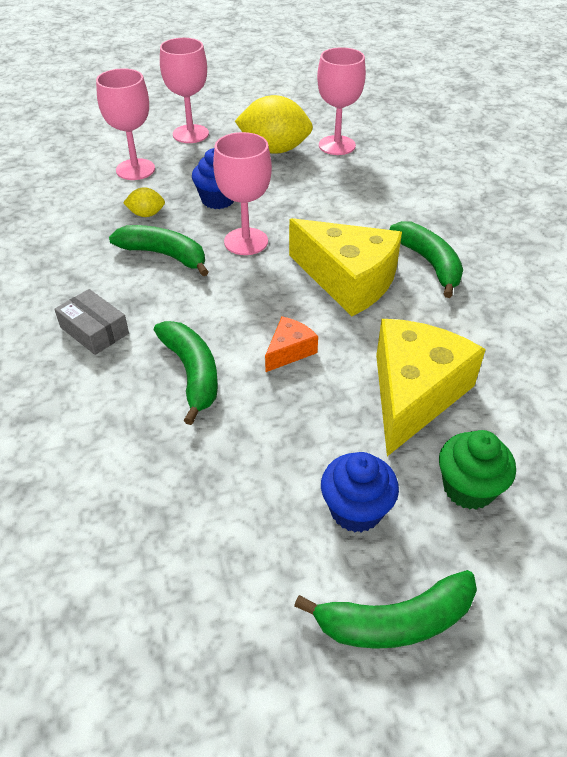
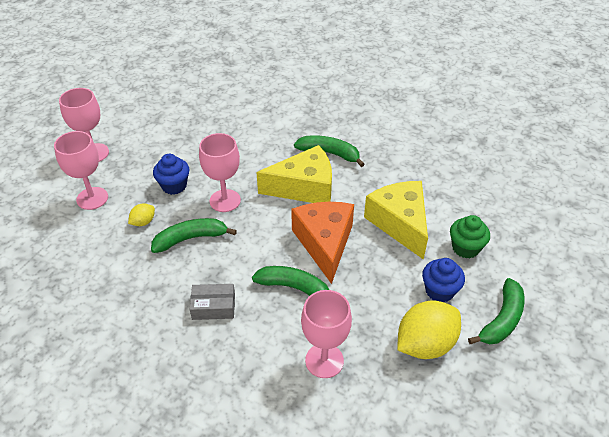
camera: 45 degrees left, 0 degrees up
(274, 150) = (164, 134): yellow lemon -> yellow lemon (425, 344)
(289, 351) = (324, 243): orange cheese -> orange cheese, size x2.14
(337, 145) = (197, 111): pink goblet -> pink goblet (324, 360)

